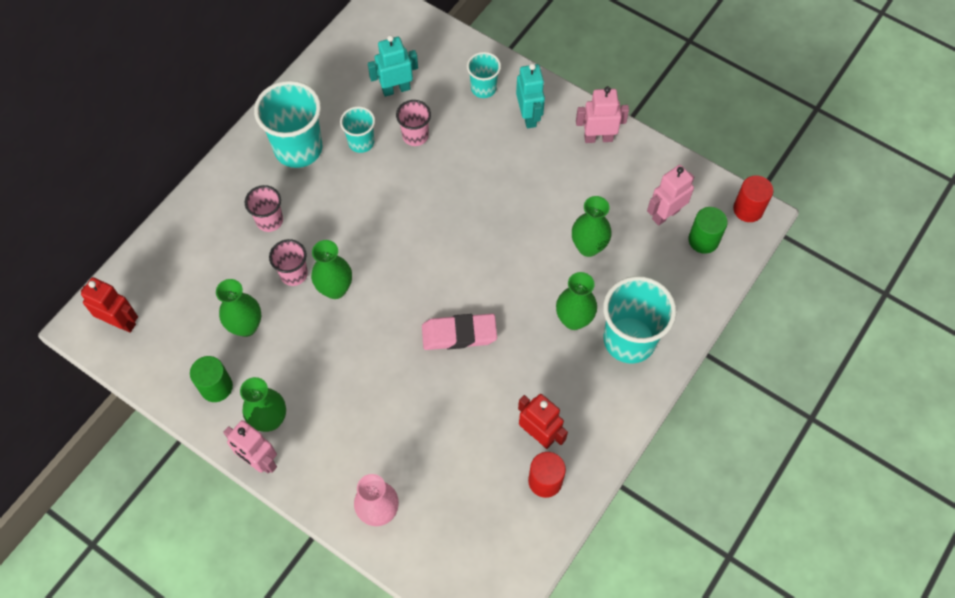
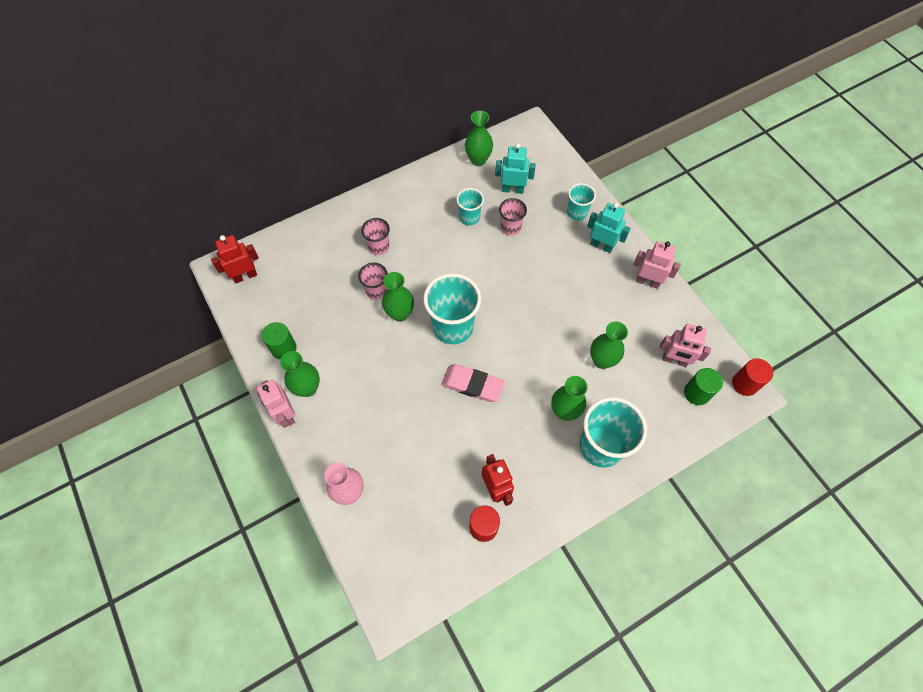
camera: 25 degrees right, 0 degrees up
(121, 322) = (245, 276): red robot -> red robot turned 75 degrees counterclockwise
(246, 326) = (325, 314): green vase -> green vase (478, 160)
(298, 148) = (423, 205): turquoise cup -> turquoise cup (453, 327)
(529, 116) = (601, 245): turquoise robot -> turquoise robot turned 75 degrees counterclockwise
(665, 214) = (674, 360): pink robot -> pink robot turned 150 degrees counterclockwise

